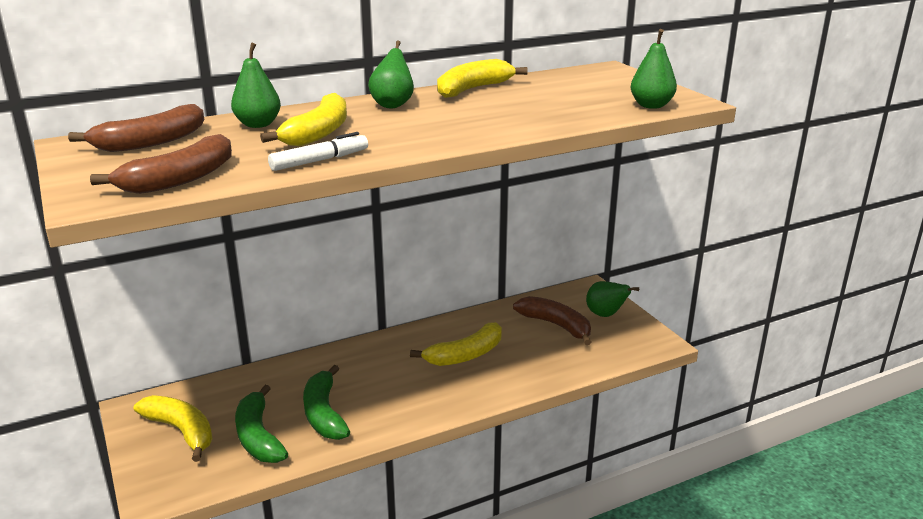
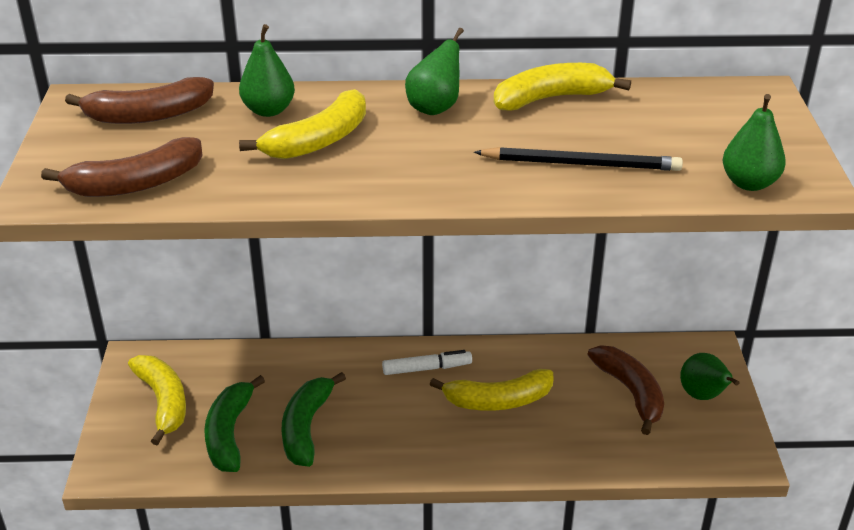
camera: 25 degrees right, 10 degrees up
(319, 161) = (285, 189): white marker -> white marker (426, 368)
(531, 114) = (580, 164): none -> black pencil

